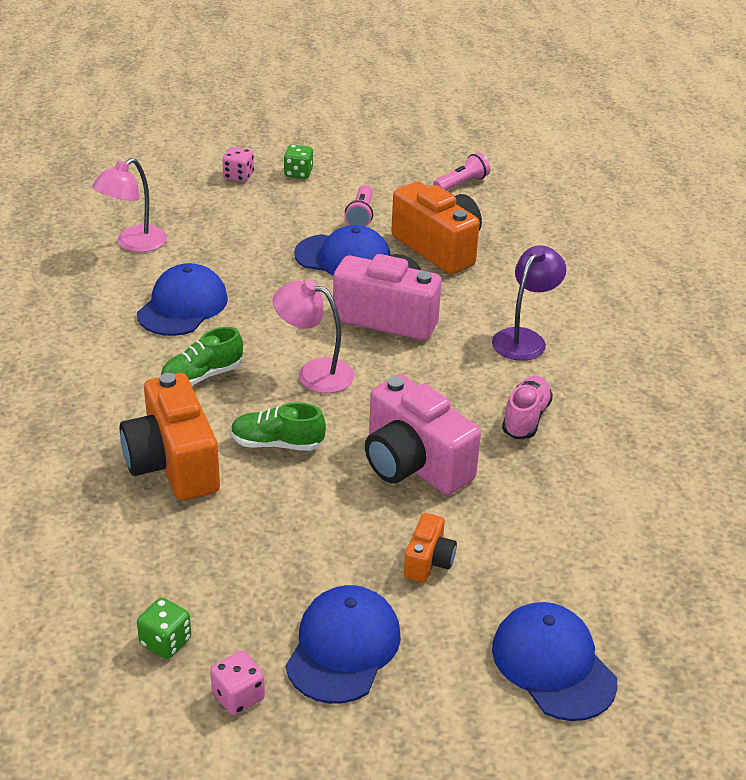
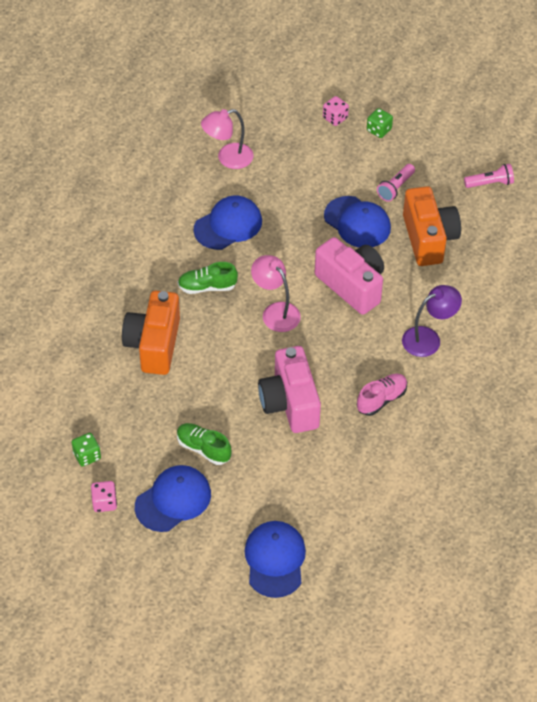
camera: 30 degrees right, 15 degrees up
(277, 444) = (220, 355): green shoe -> green shoe (203, 449)
(428, 561) = (253, 470): orange camera -> none

